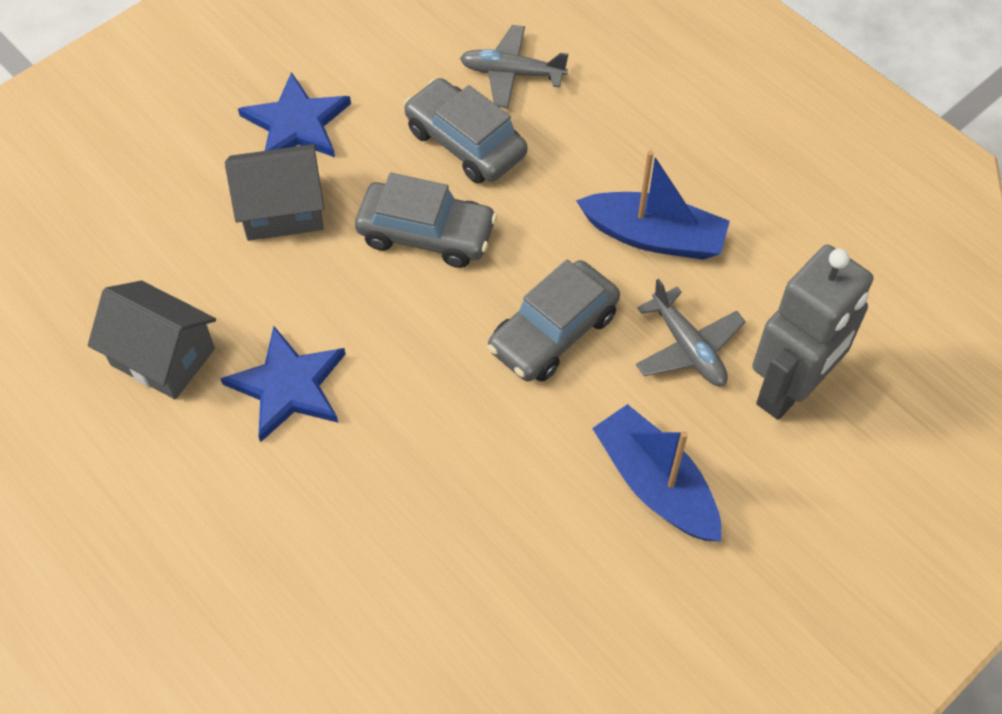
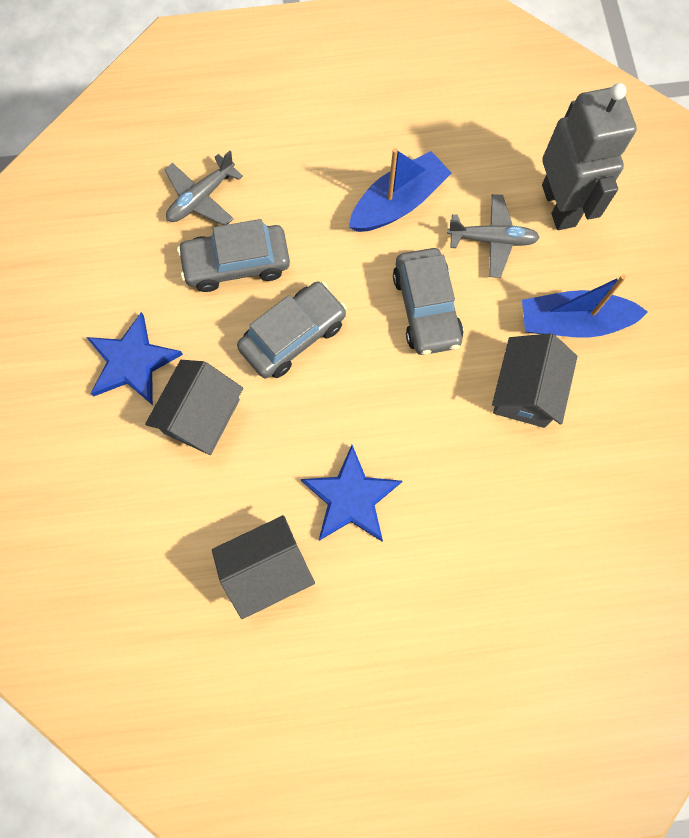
camera: 55 degrees left, 15 degrees up
(532, 483) = (525, 391): none -> grey house

